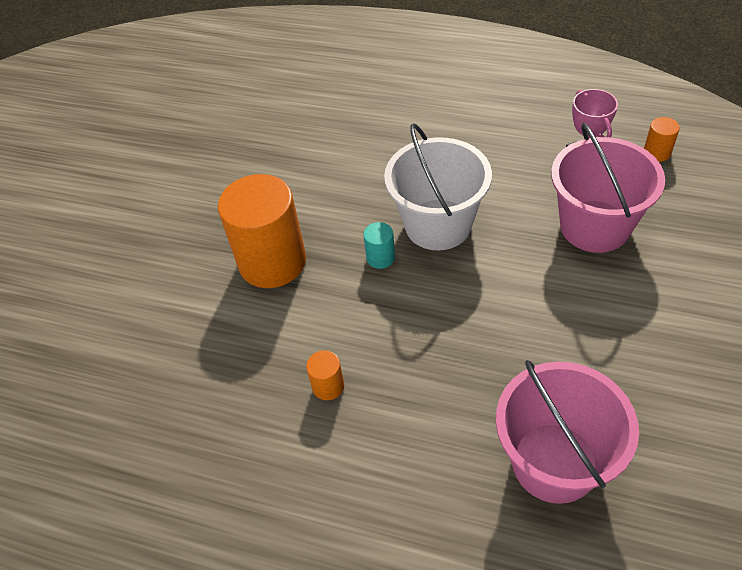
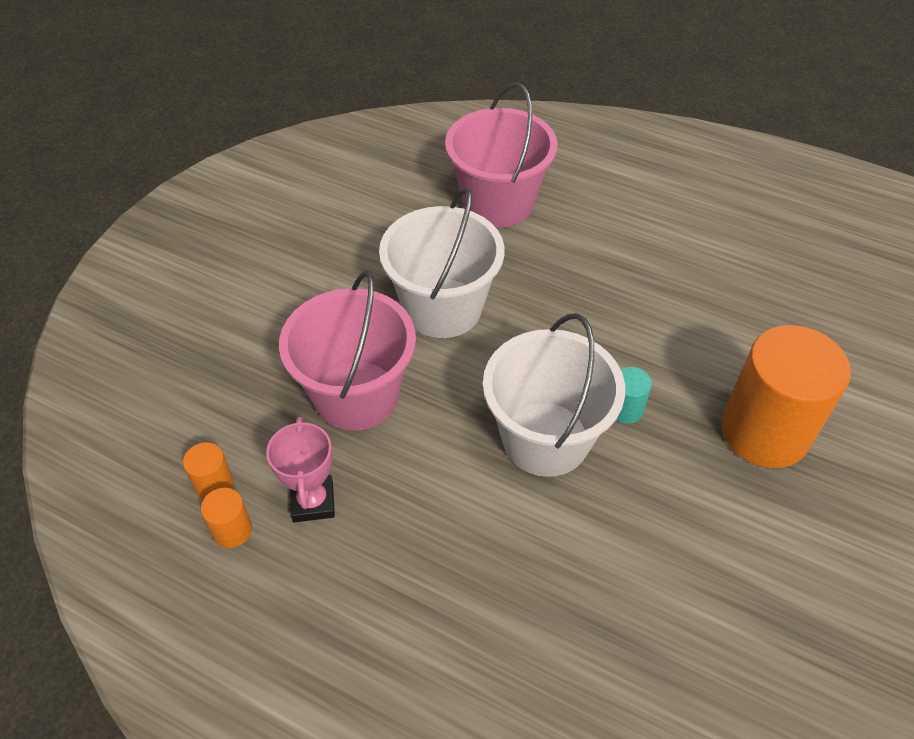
camera: 175 degrees left, 0 degrees up
(328, 386) = (690, 287): orange cylinder -> orange cylinder (232, 530)
(560, 315) = (442, 308): none -> white bucket

